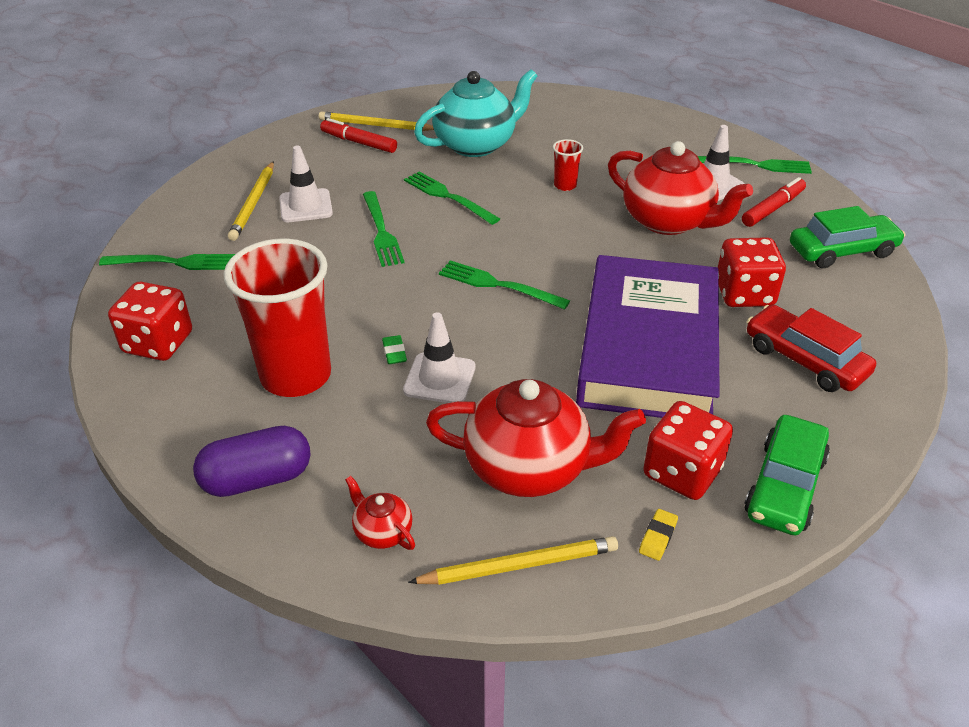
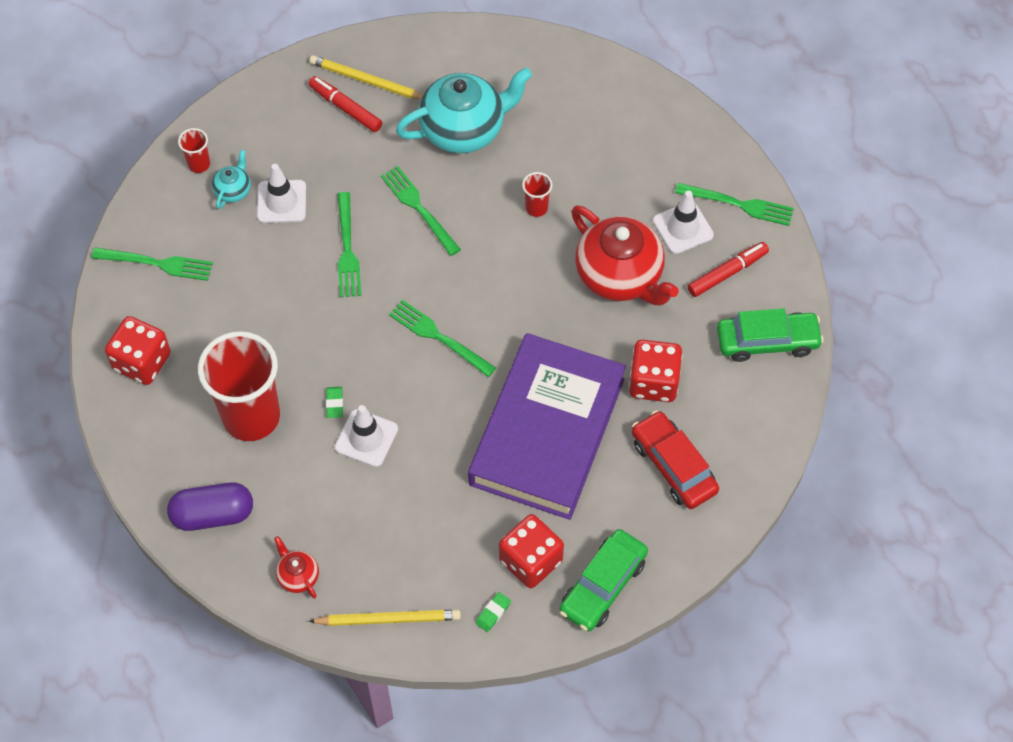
camera: 10 degrees right, 20 degrees up
(216, 190) = (199, 164): none -> red cup
(254, 203) = (233, 190): yellow pencil -> turquoise teapot
(530, 467) = (417, 537): red teapot -> none
(658, 537) = (493, 613): yellow eraser -> green eraser

